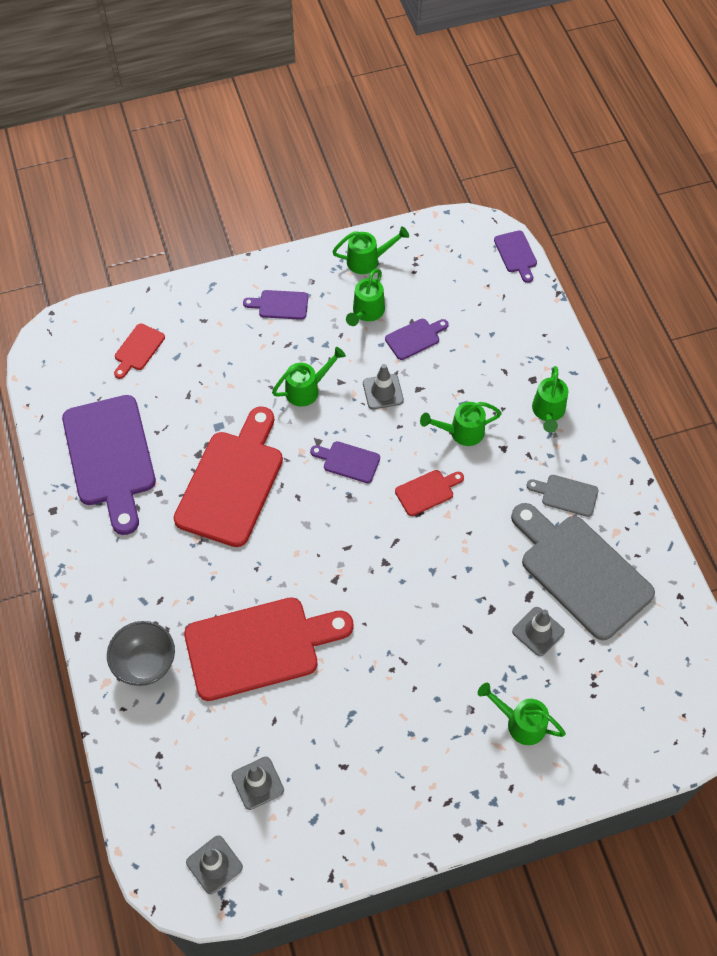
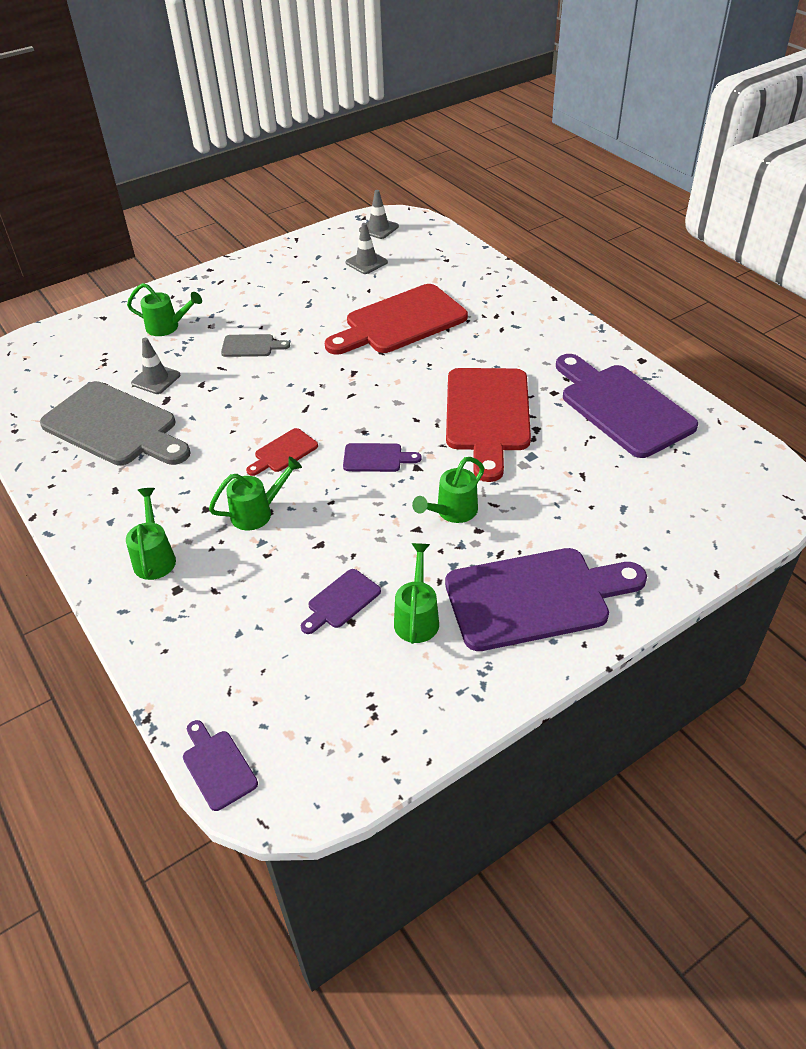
camera: 165 degrees right, 15 degrees down
(138, 349) = (672, 504): red cutting board -> none
(145, 664) = (487, 295): grey bowl -> none
(280, 305) = (535, 597): purple cutting board -> purple cutting board, size x2.22
(367, 260) = (444, 692): green watering can -> none
(383, 392) = (362, 531): grey traffic cone -> none
(566, 495) = (131, 483): grey cutting board -> grey cutting board (251, 346)

